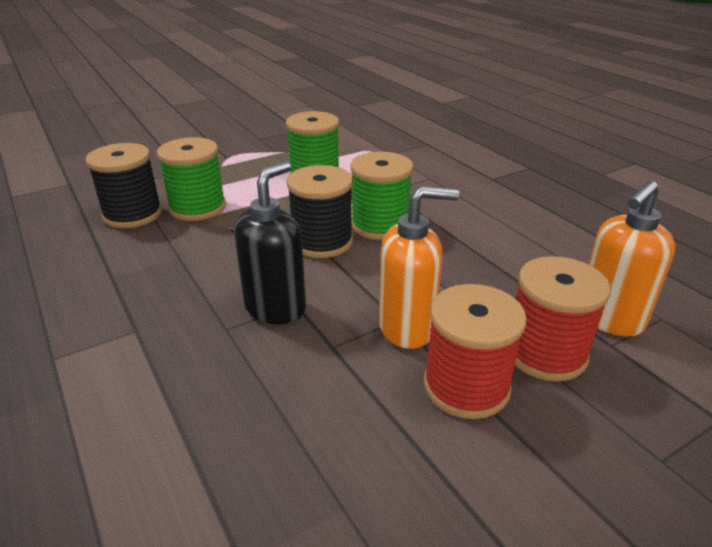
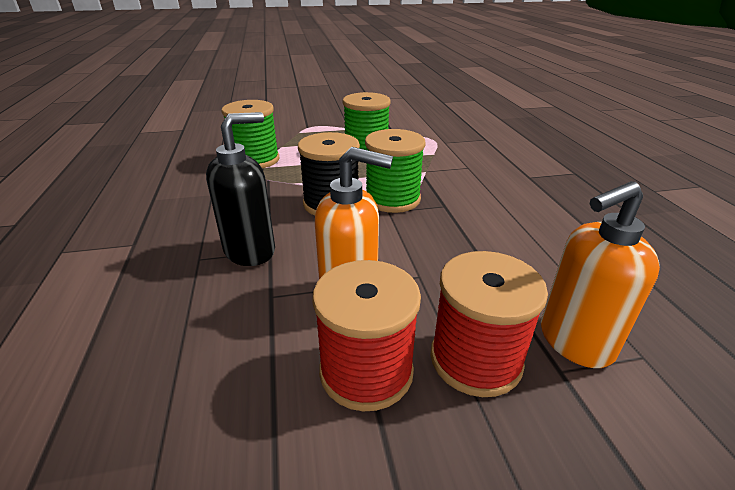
camera: 20 degrees right, 0 degrees up
(133, 214) = (205, 157): black spool -> none

